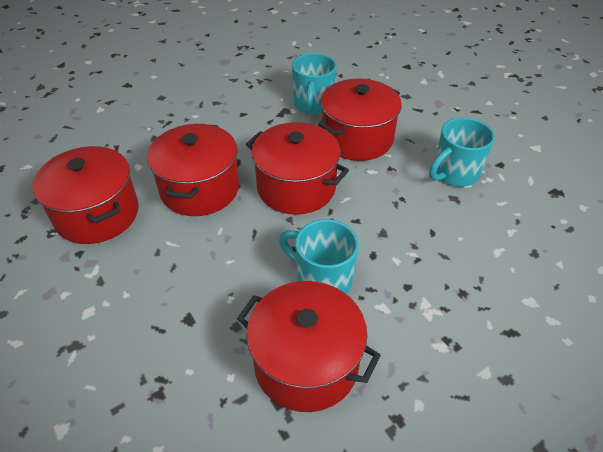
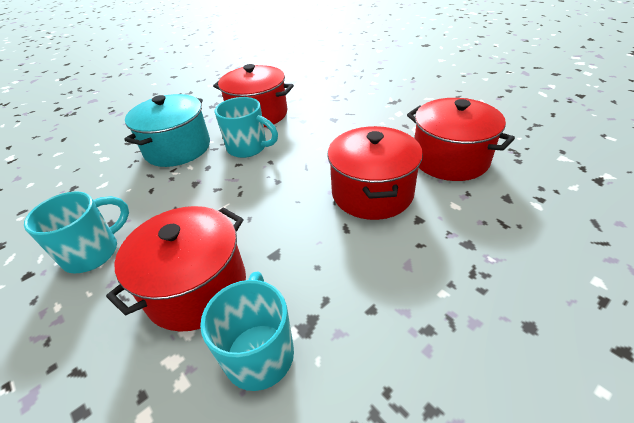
camera: 175 degrees right, 5 degrees down
(296, 187) = (274, 209): red pot -> none
(424, 300) = (177, 148): none -> turquoise pot

